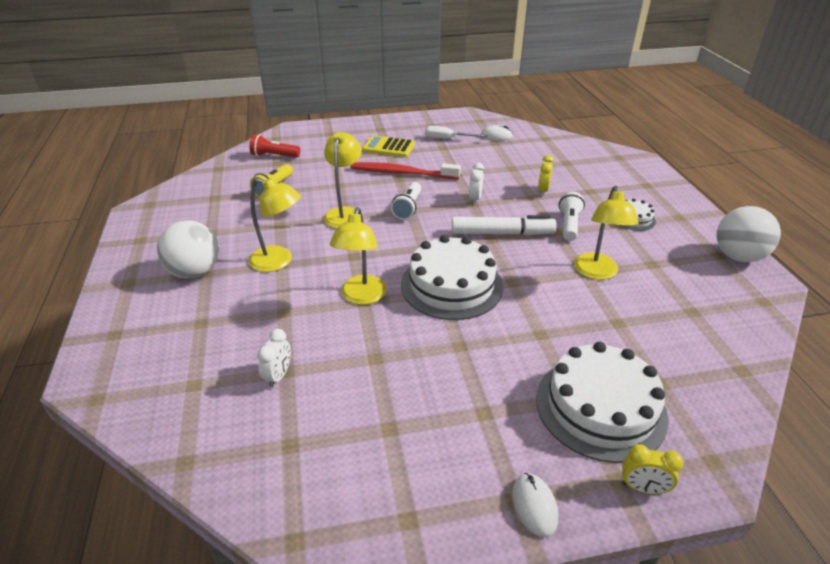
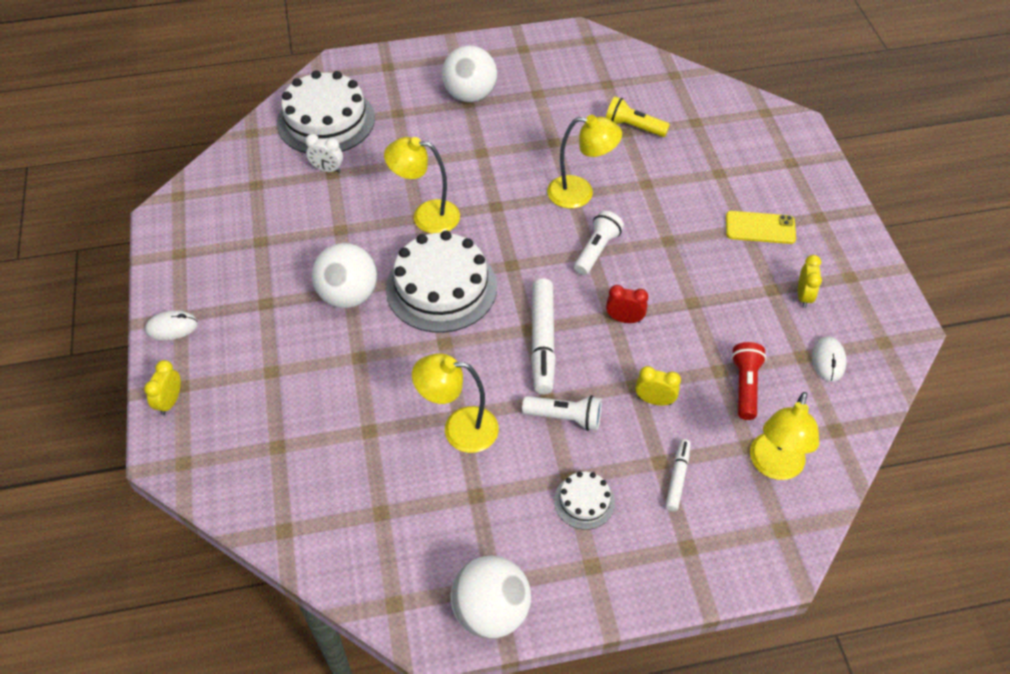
camera: 90 degrees right, 15 degrees up
(274, 156) = (714, 117): red flashlight -> red flashlight (745, 386)
(279, 261) = (486, 150): yellow lamp -> yellow lamp (774, 466)
(389, 147) = (760, 228): yellow calculator -> yellow phone
(402, 173) = (685, 244): red toothbrush -> none
(408, 208) = (596, 250): white flashlight -> white flashlight turned 105 degrees clockwise
(447, 139) = (803, 296): white screwdriver -> yellow clock
(466, 345) = (348, 295): none -> white ball
(475, 199) = (624, 319): white clock -> red clock
(599, 186) = (677, 478): none -> white marker
(600, 407) = (257, 390): white cake -> white cake (326, 120)

